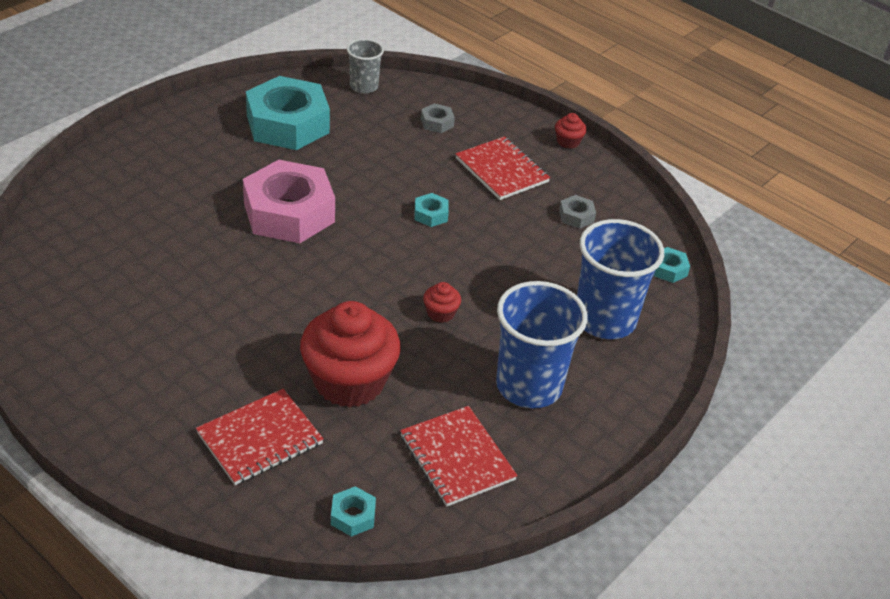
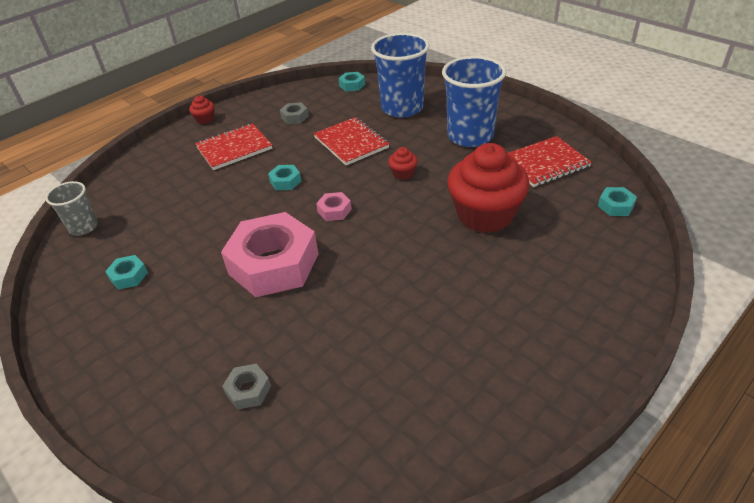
camera: 80 degrees left, 0 degrees up
(260, 439) = (560, 258): red notebook -> red notebook (351, 143)
(287, 124) = (128, 276): turquoise nut -> turquoise nut, size x0.41
(371, 254) = (334, 210): none -> pink nut
(437, 123) = (159, 181): grey nut -> grey nut (248, 390)

